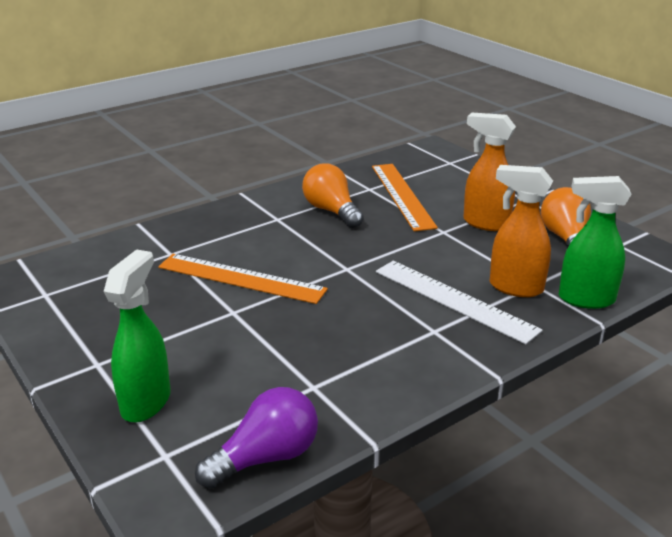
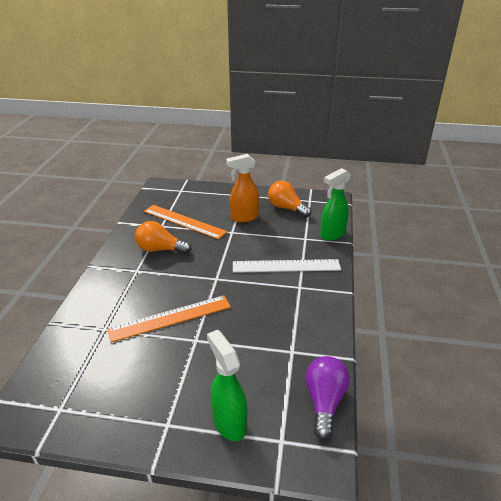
camera: 45 degrees left, 5 degrees up
(515, 287) = (300, 244): orange spray bottle -> none

